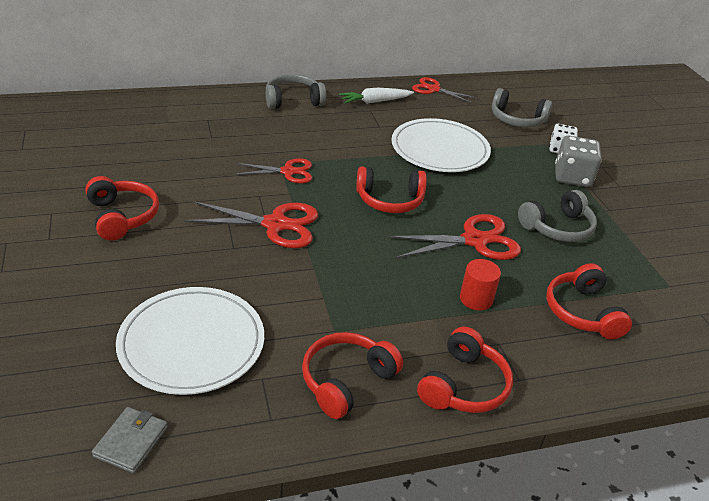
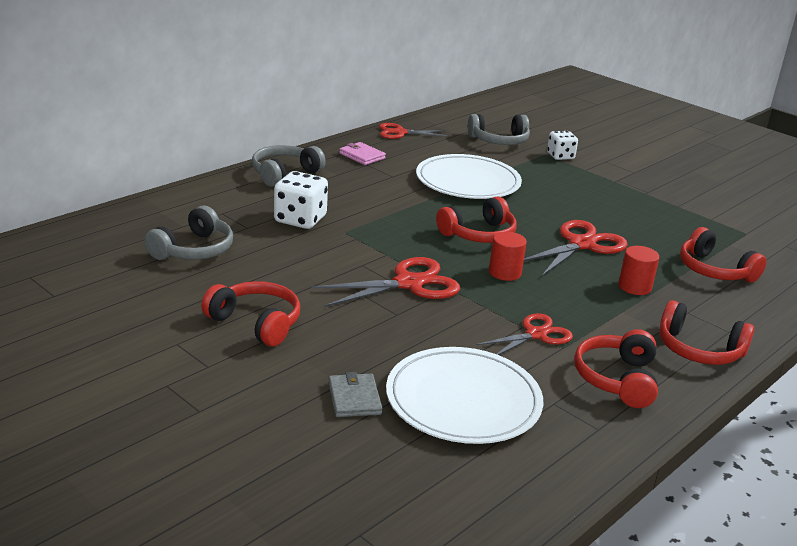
camera: 30 degrees left, 10 degrees down
(131, 441) = (514, 491): grey wallet -> grey wallet (354, 398)
(258, 142) = (300, 219): none -> white dice
(288, 172) = (361, 237): red scissors -> red scissors (536, 334)
(369, 243) = (505, 273): none -> red cylinder
(375, 101) = (362, 156): white carrot -> pink wallet
(463, 385) = (699, 349): red headphones -> red headphones turned 120 degrees clockwise
(557, 227) = (628, 216): grey headphones -> grey headphones (193, 250)
(572, 177) = (594, 175): grey dice -> none

